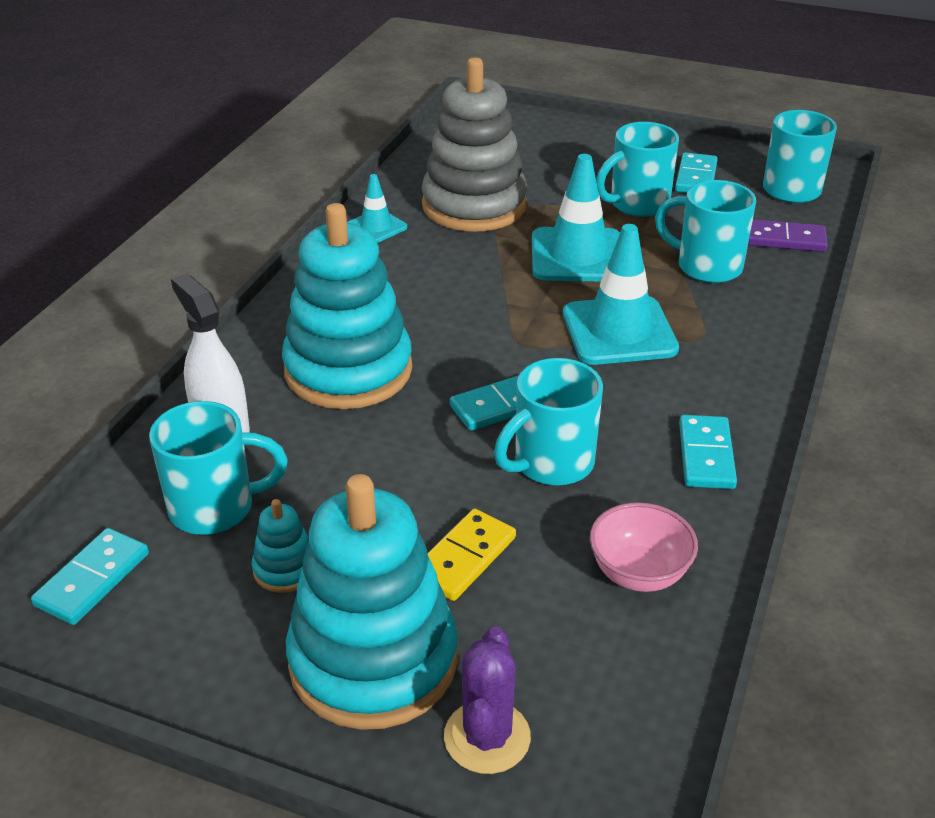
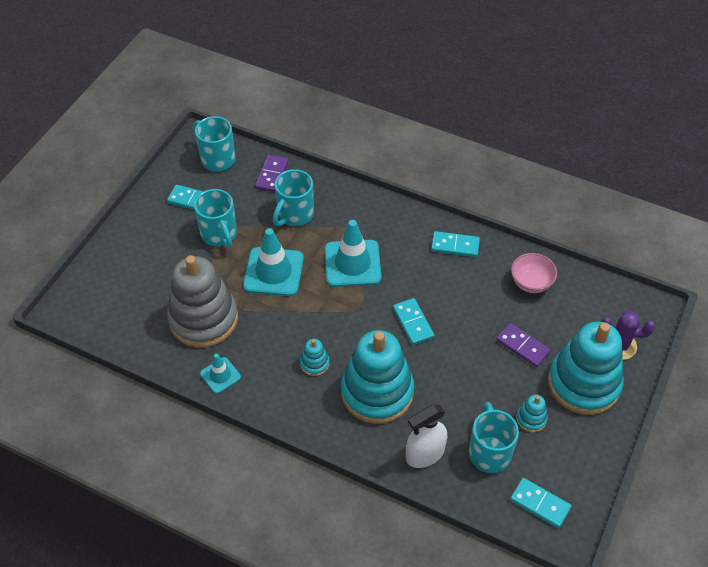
camera: 85 degrees left, 15 degrees up
(402, 305) = (314, 363): none -> turquoise stacking toy
(464, 558) = (522, 346): yellow domino -> purple domino
(551, 463) = (459, 306): turquoise mug -> none

